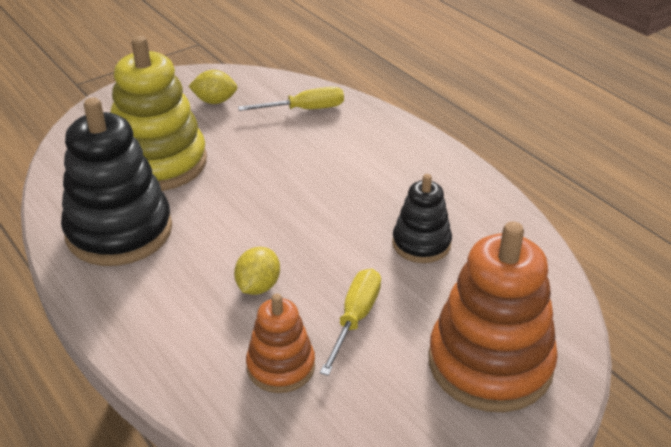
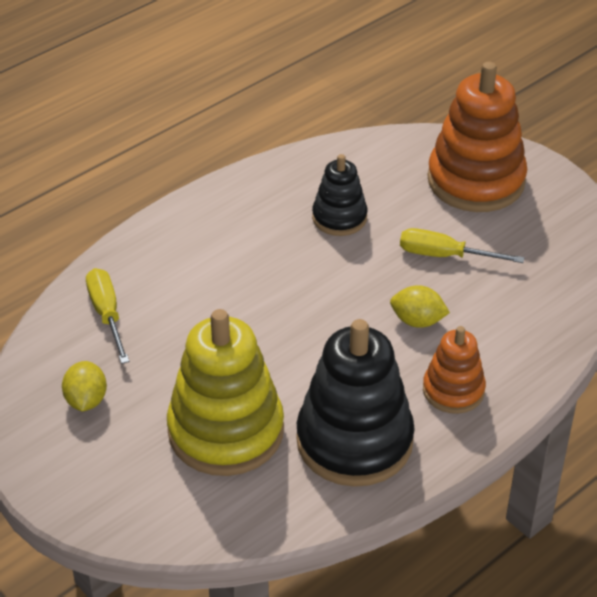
camera: 95 degrees left, 5 degrees up
(281, 366) = (510, 296): orange stacking toy -> orange stacking toy (453, 390)

